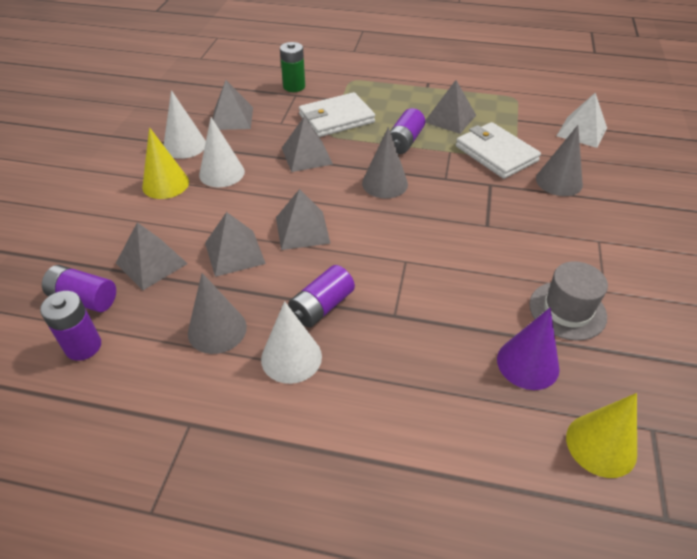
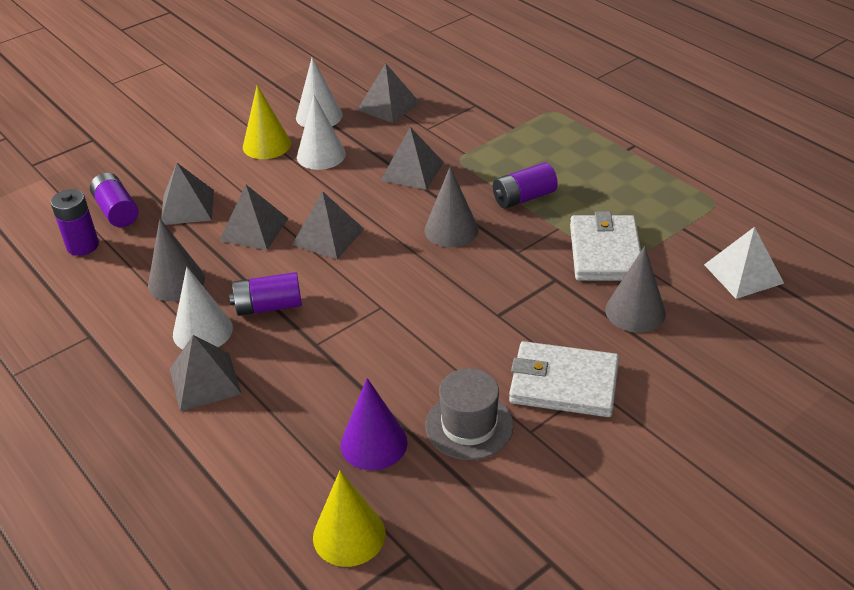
camera: 40 degrees right, 5 degrees down
(294, 86) = (484, 95): green battery -> none
(336, 118) = (485, 145): white wallet -> white wallet (563, 383)
(450, 118) = (605, 194): grey pyramid -> grey pyramid (205, 381)

